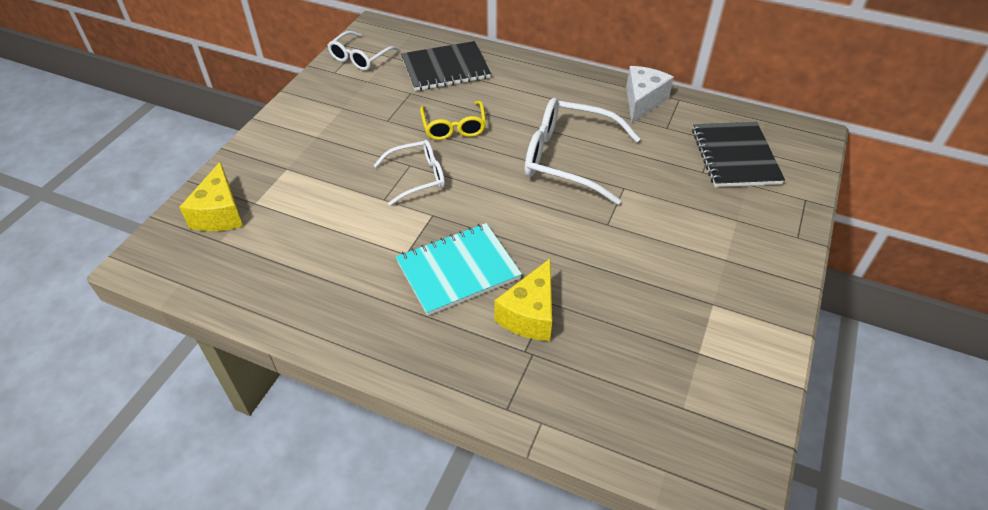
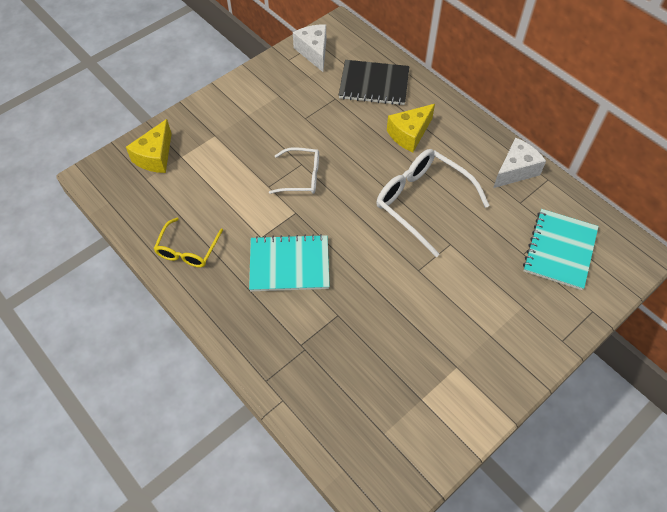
camera: 25 degrees right, 10 degrees up
(360, 58) = (313, 52): white glasses -> white cheese
(454, 127) = (351, 142): yellow glasses -> yellow glasses (187, 250)
(530, 314) = (319, 319): yellow cheese -> yellow cheese (409, 134)
(735, 156) = (560, 250): black notebook -> turquoise notebook

